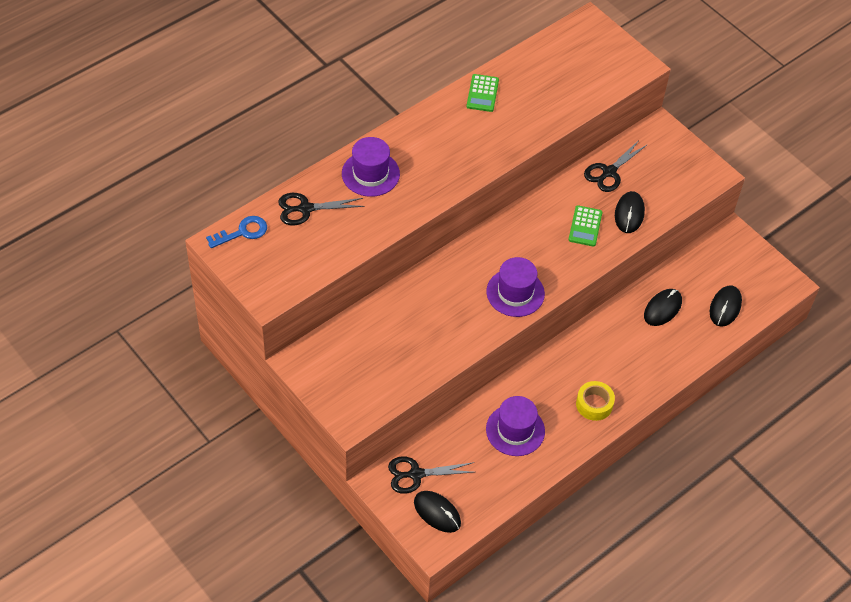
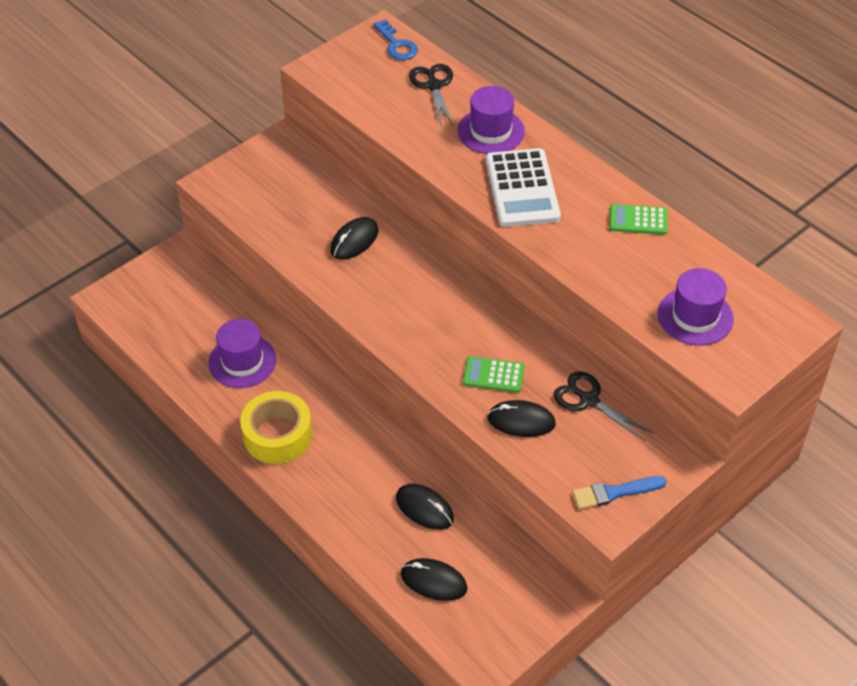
camera: 90 degrees right, 5 degrees down
(416, 474) = (189, 280): black scissors -> none
(437, 512) = (142, 299): black mouse -> black mouse (354, 241)
(442, 160) = (522, 189): none -> white calculator
(515, 293) = (383, 309): purple hat -> purple hat (695, 316)
(594, 404) = (277, 435): yellow tape -> yellow tape, size x1.55
(690, 168) = (614, 492): none -> blue brush

